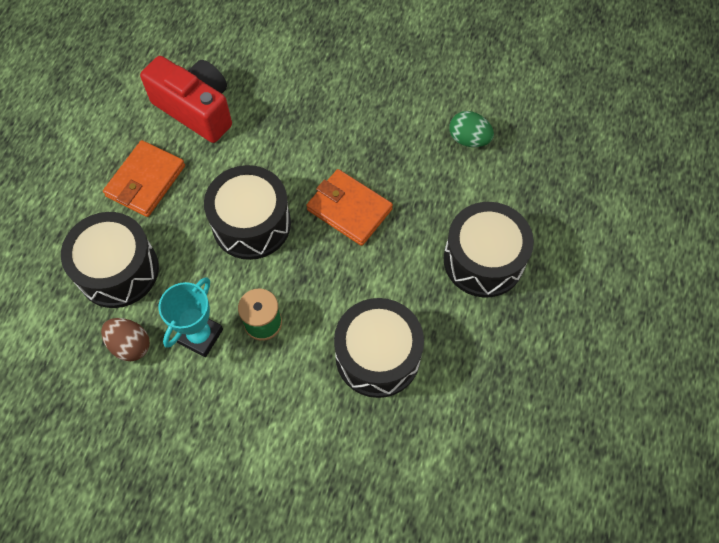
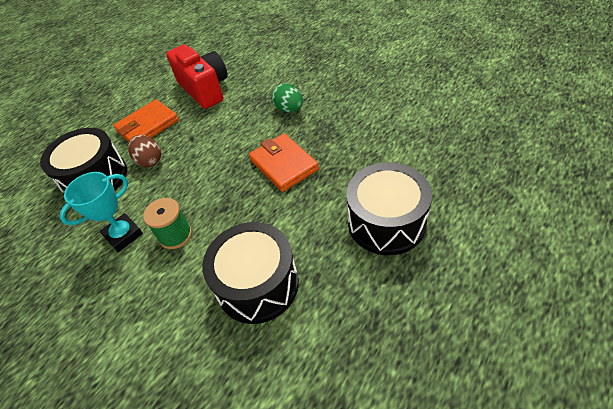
camera: 25 degrees right, 15 degrees down
(130, 345) = (71, 231): brown egg -> brown egg (150, 160)
(251, 224) = (204, 163): black drum -> none
(468, 139) = (402, 130): green egg -> green egg (289, 109)

